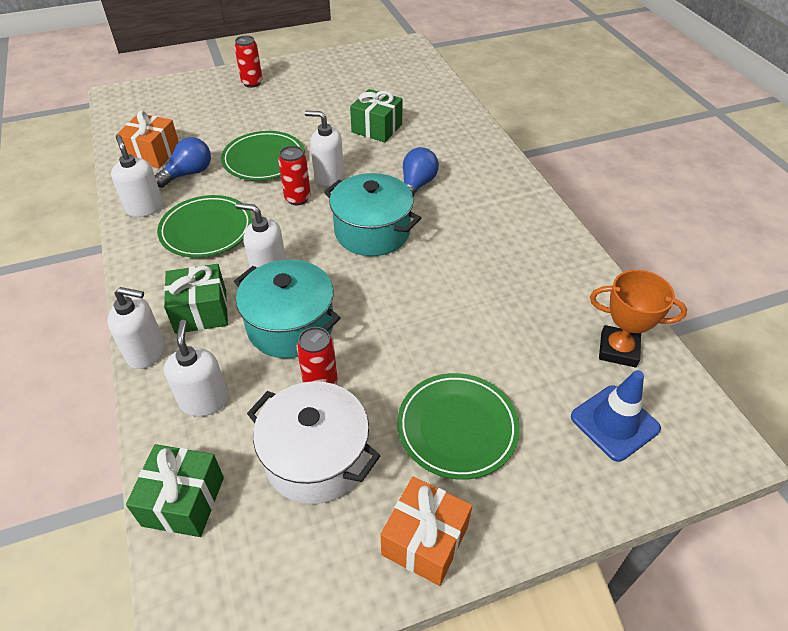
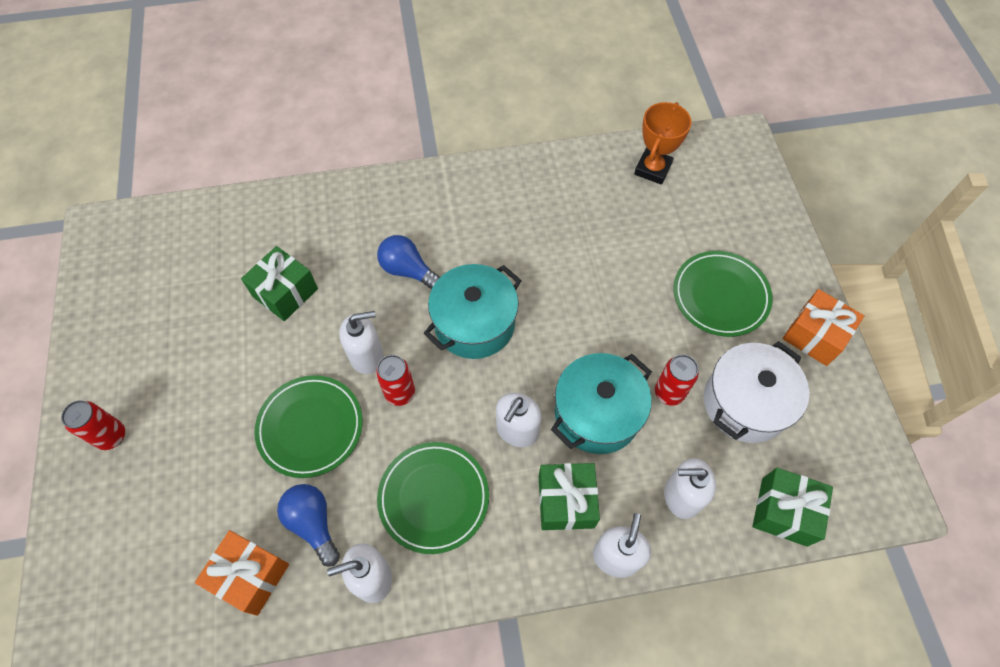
camera: 80 degrees left, 15 degrees up
(328, 176) = (367, 356): white soap dispenser -> white soap dispenser turned 135 degrees counterclockwise
(614, 423) = (720, 193): blue traffic cone -> none

